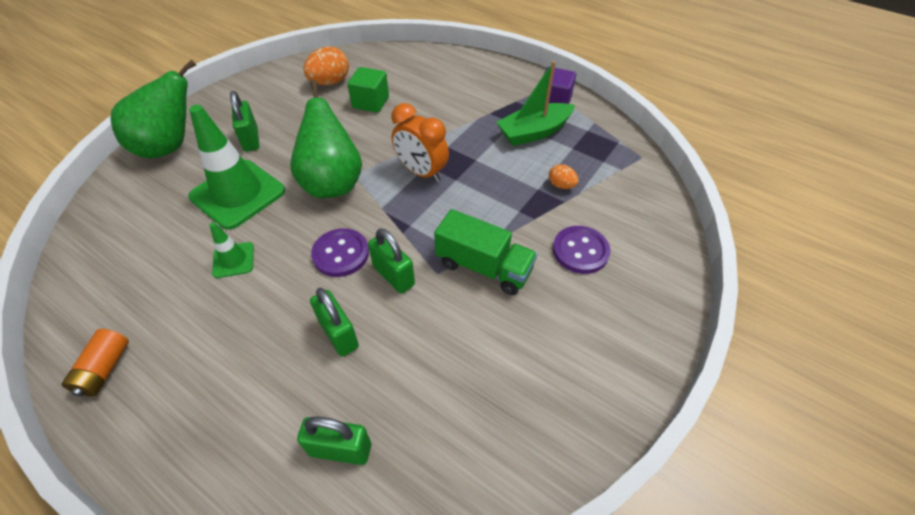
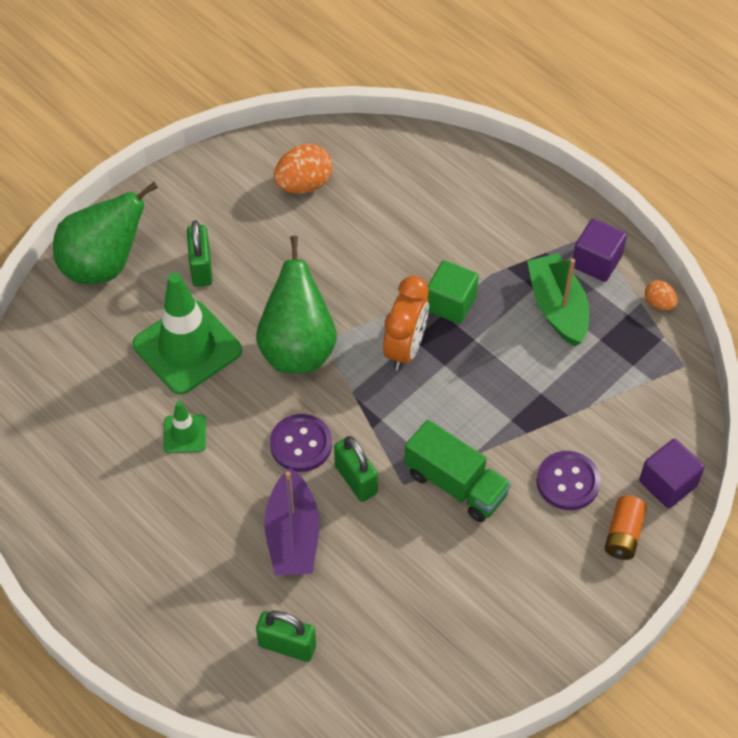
camera: 10 degrees right, 5 degrees up
(104, 369) = (65, 535): orange battery -> orange battery (623, 534)
(339, 334) = (293, 536): green padlock -> purple boat
(370, 102) = (354, 228): green cube -> green cube (450, 303)
(421, 172) = (405, 348): orange clock -> orange clock turned 120 degrees counterclockwise
(534, 132) = (557, 308): green boat -> green boat turned 90 degrees clockwise
(561, 185) = (570, 392): orange egg -> orange egg (659, 303)
(663, 240) = (667, 483): none -> purple cube

